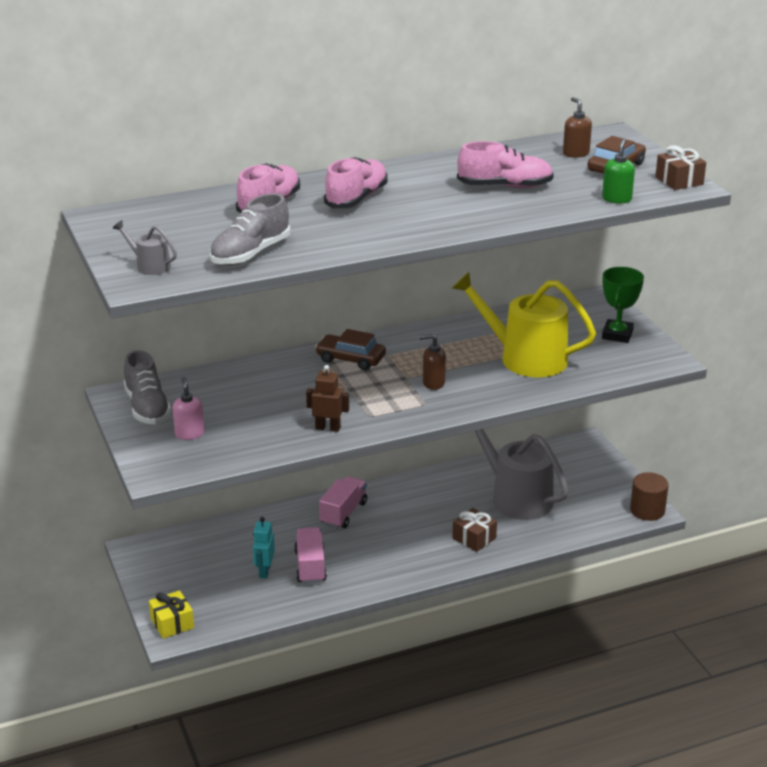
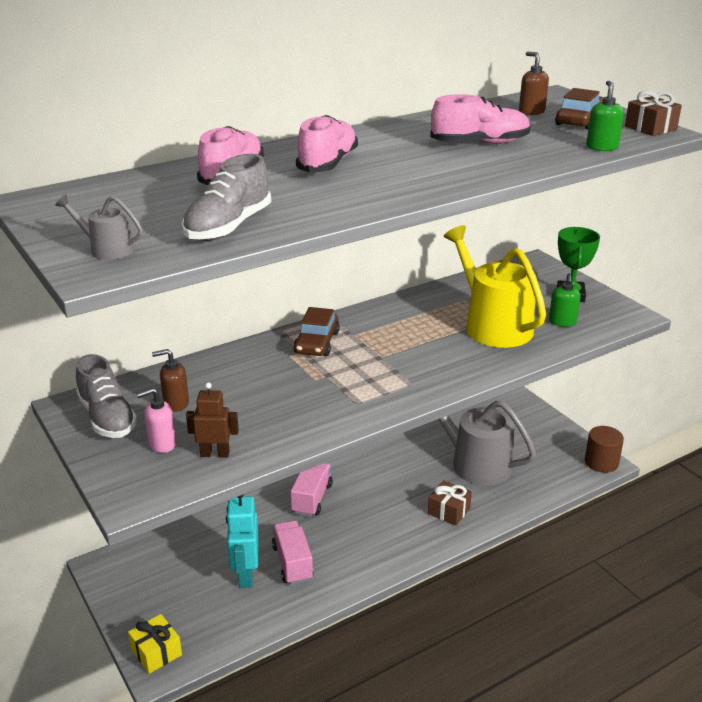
camera: 10 degrees left, 0 degrees up
(189, 434) = (162, 444): pink soap dispenser -> pink soap dispenser turned 90 degrees counterclockwise
(264, 571) = (245, 574): turquoise robot -> turquoise robot, size x1.52
(328, 428) = (316, 421): brown robot -> brown robot (215, 454)
(350, 359) = (317, 342): brown car -> brown car turned 90 degrees counterclockwise
(433, 383) = (411, 360): brown soap dispenser -> brown soap dispenser (176, 404)
(525, 358) = (493, 325): yellow watering can -> yellow watering can turned 45 degrees clockwise
(595, 361) = (562, 322): none -> green soap dispenser

